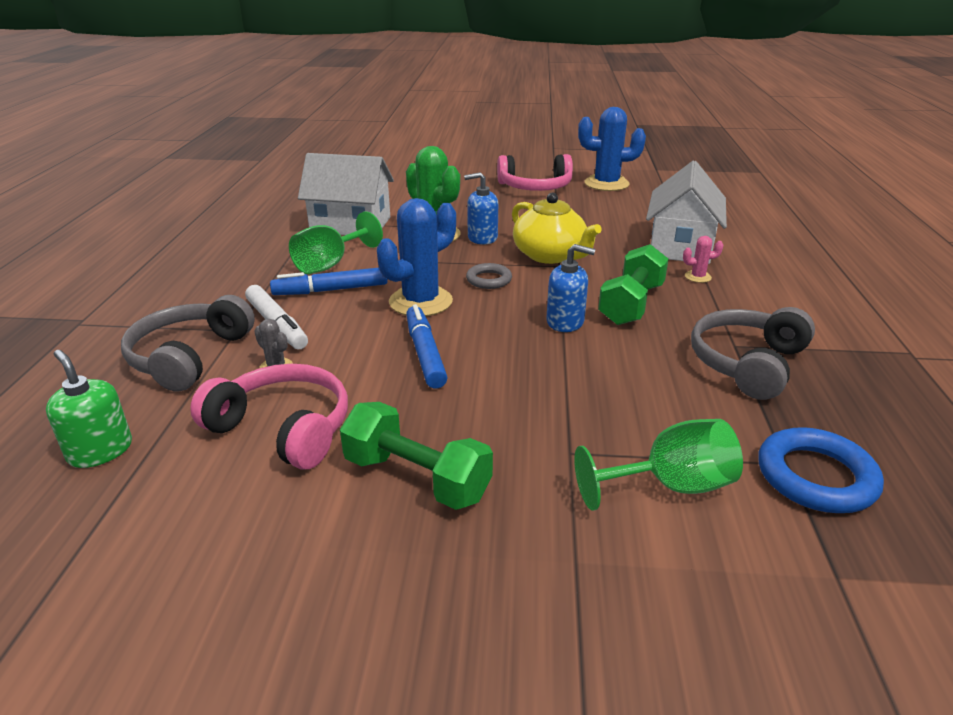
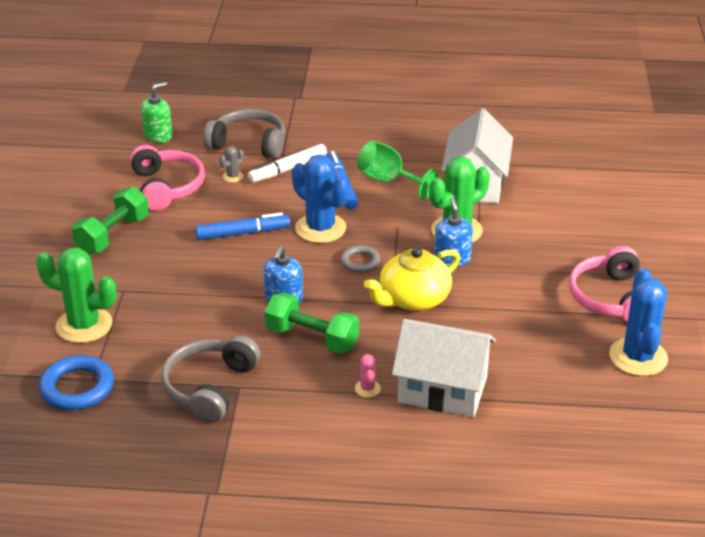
camera: 90 degrees right, 5 degrees up
(283, 429) = (166, 187): pink headphones -> pink headphones turned 45 degrees counterclockwise
(669, 486) = (84, 325): green goblet -> green cactus
(748, 363) = (210, 387): grey headphones -> grey headphones turned 105 degrees counterclockwise

